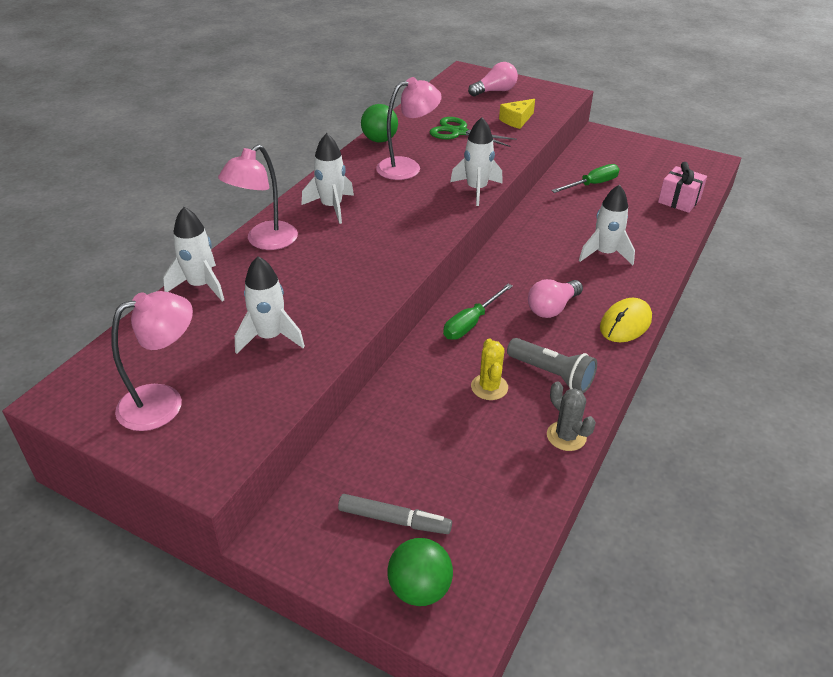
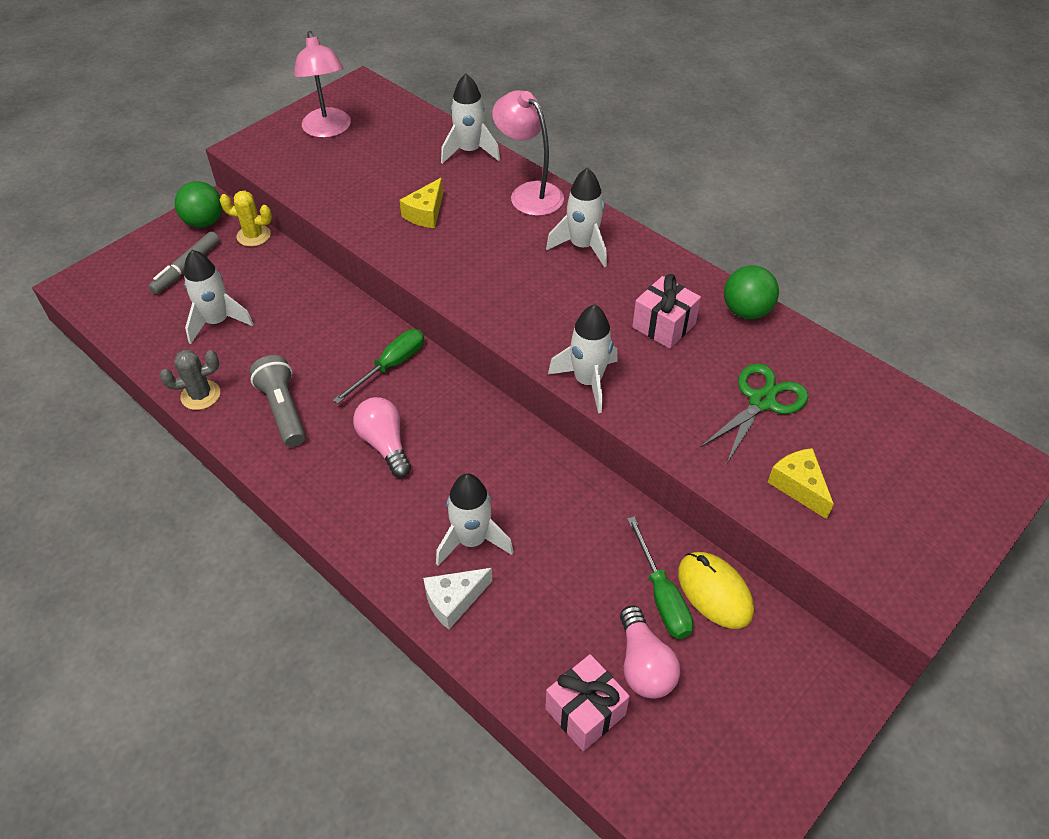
camera: 105 degrees right, 10 degrees up
(270, 337) = (376, 185): white rocket -> white rocket (217, 322)
(309, 295) = (425, 213): none -> yellow cheese
(407, 167) = (663, 325): pink lamp -> pink gift
(419, 589) = (122, 271): green ball -> green ball (204, 222)
(471, 323) = (391, 366): green screwdriver -> green screwdriver turned 75 degrees clockwise
(489, 387) = (291, 357): yellow cactus -> yellow cactus (253, 236)
(494, 91) = (920, 487): pink light bulb -> pink light bulb (644, 665)
(551, 374) = (283, 410): grey flashlight -> grey flashlight turned 105 degrees clockwise
(625, 323) = (327, 507): yellow mouse -> yellow mouse (714, 592)
(652, 253) = (454, 601): none -> white cheese

